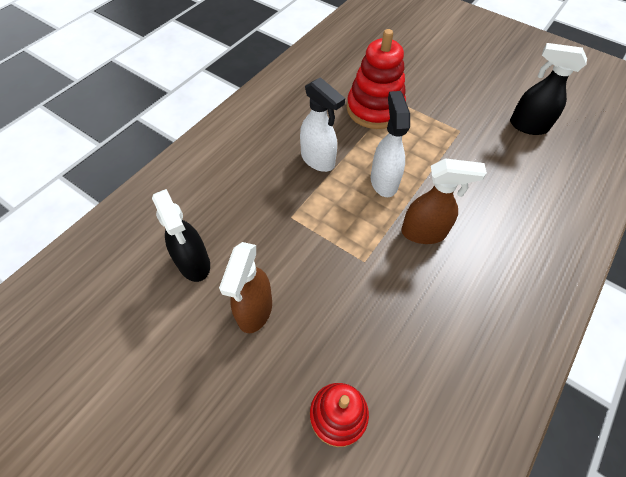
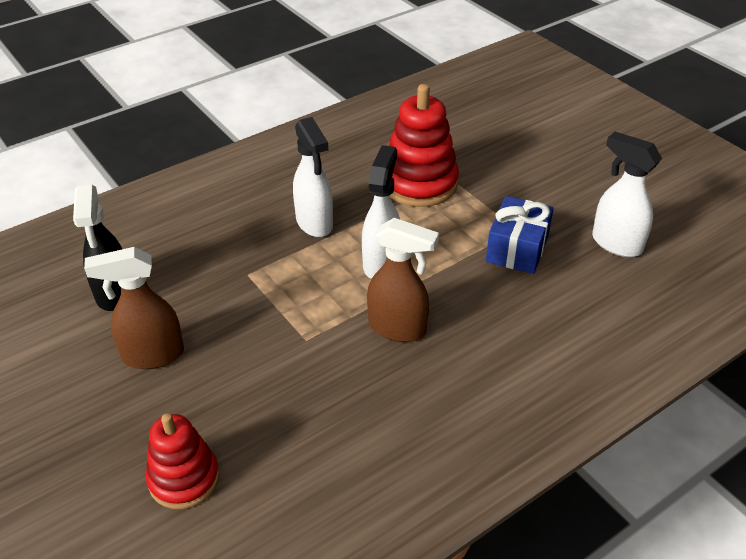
camera: 20 degrees right, 15 degrees down
(254, 311) = (152, 355): brown spray bottle -> brown spray bottle turned 45 degrees clockwise
(468, 146) = (517, 249): none -> blue gift
(527, 126) = (615, 243): black spray bottle -> white spray bottle

